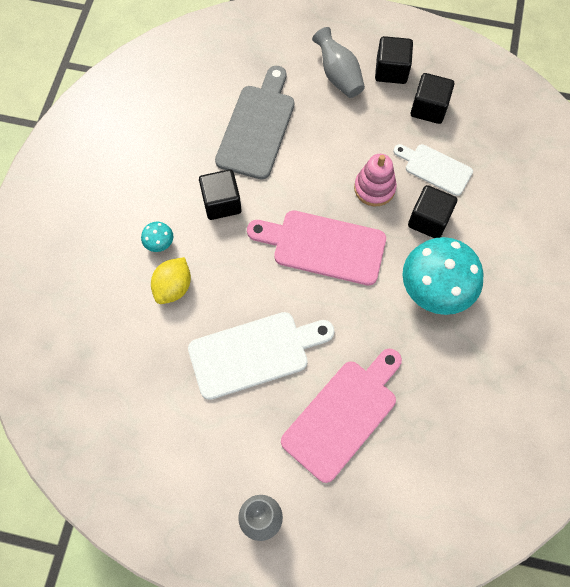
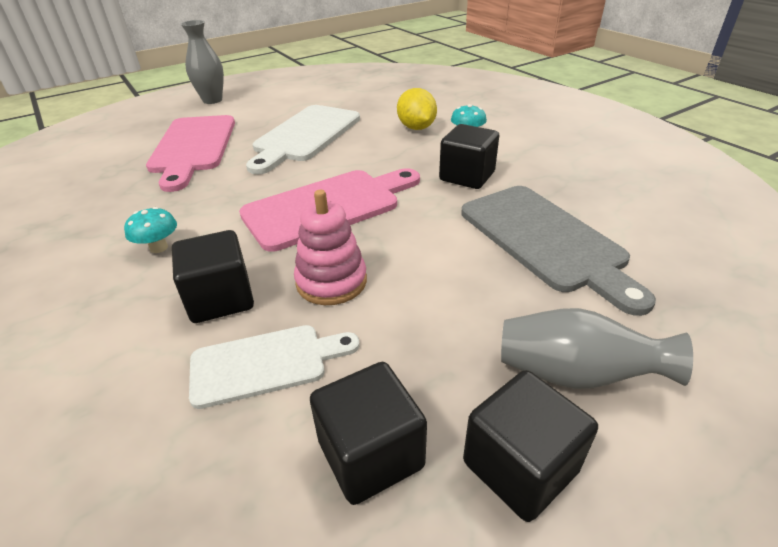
camera: 135 degrees right, 30 degrees down
(435, 290) = (159, 247): turquoise mushroom -> turquoise mushroom, size x0.42

